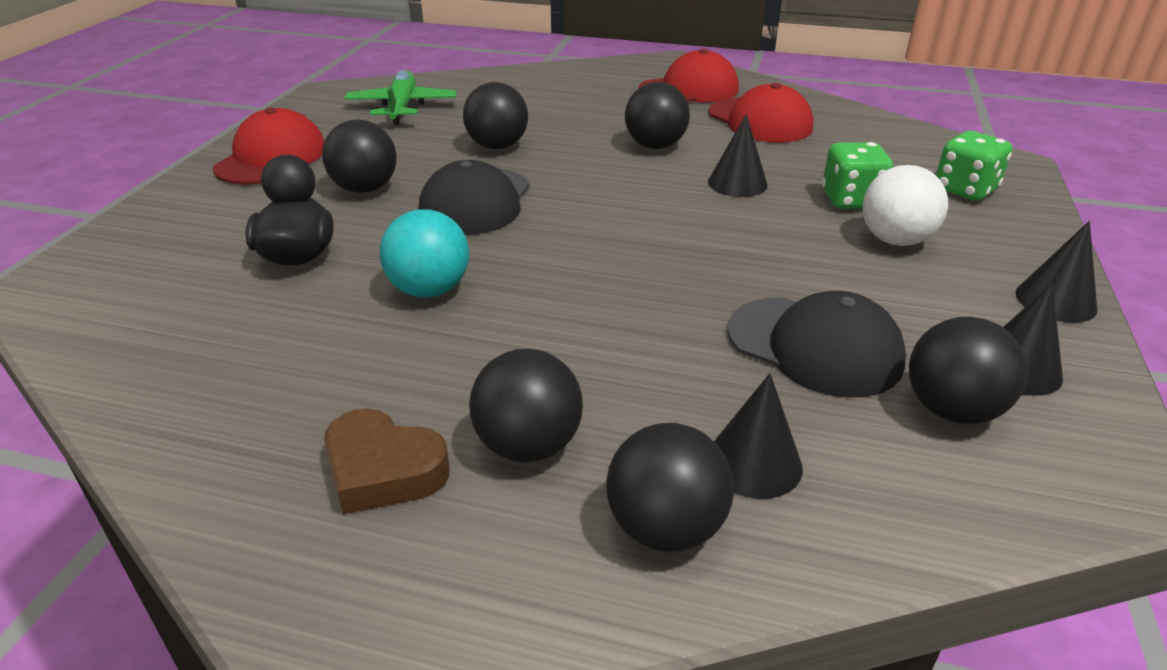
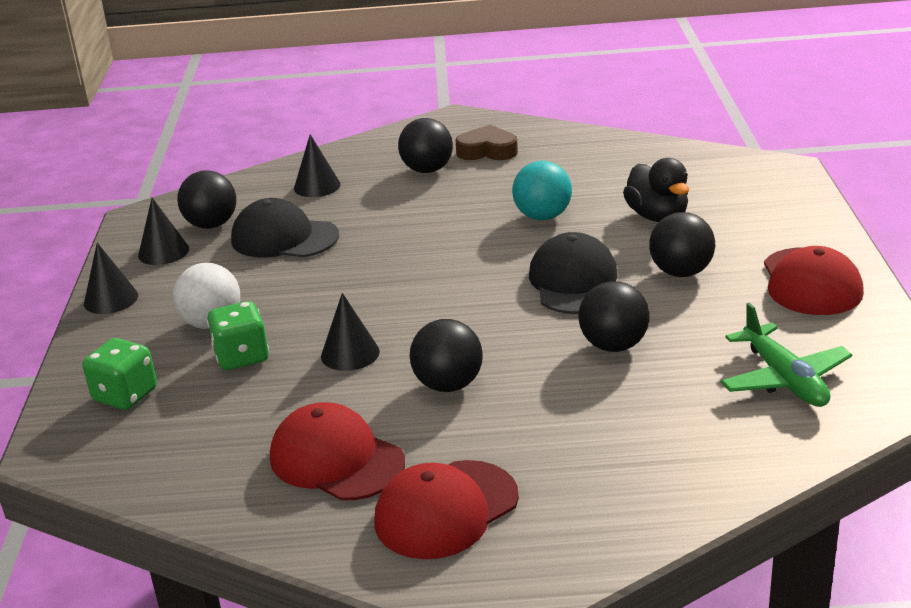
camera: 165 degrees right, 5 degrees down
(665, 528) = (353, 161): black ball -> none

